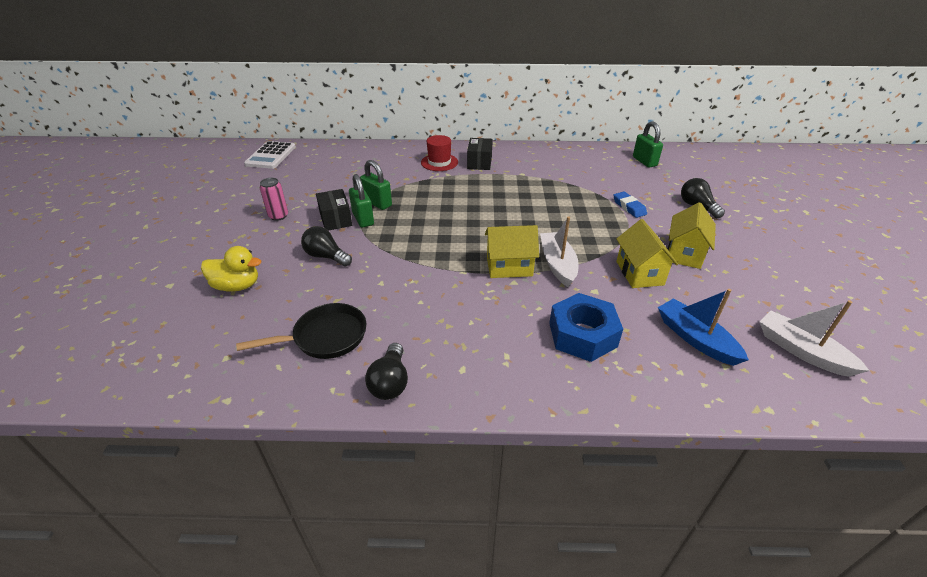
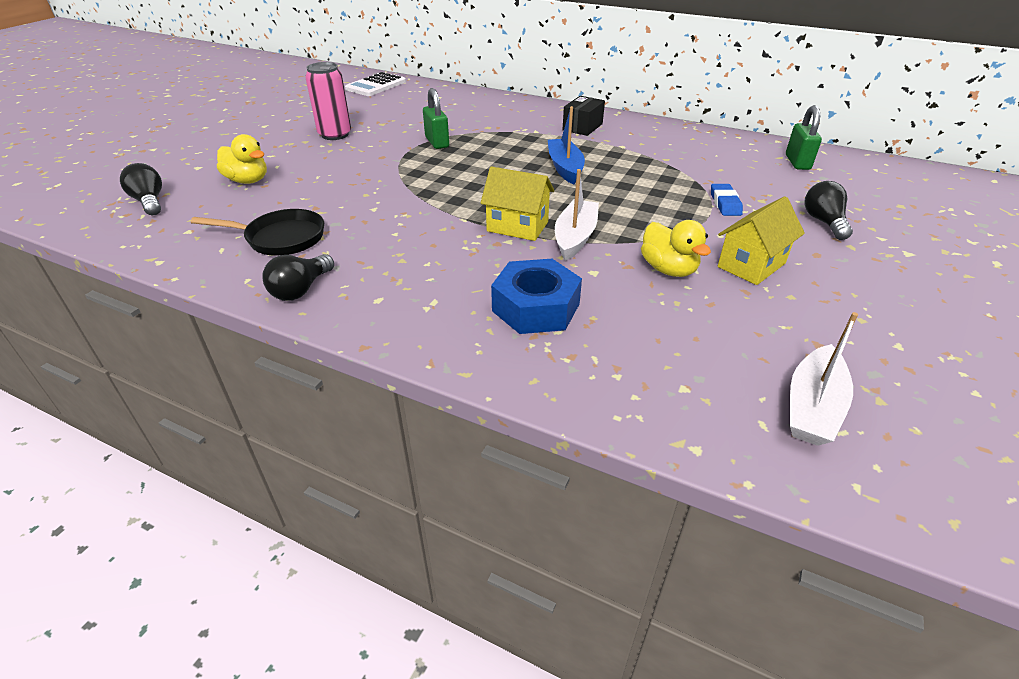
camera: 25 degrees right, 0 degrees up
(278, 216) = (335, 135): pink can -> pink can, size x1.58
(326, 256) = (345, 176): black light bulb -> black light bulb (149, 202)
(336, 219) = (384, 148): black box -> none
(363, 219) = (409, 153): green padlock -> none
(439, 162) = (537, 119): red hat -> none
(639, 273) = (668, 269): yellow house -> yellow duck
(695, 339) = (672, 351): blue boat -> blue boat (565, 168)
(801, 351) = (812, 407): white boat -> white boat turned 135 degrees counterclockwise

